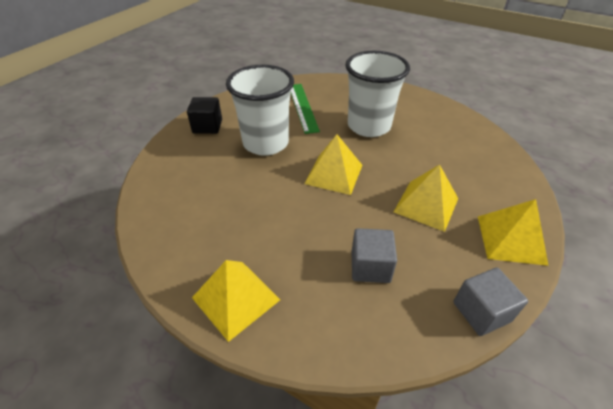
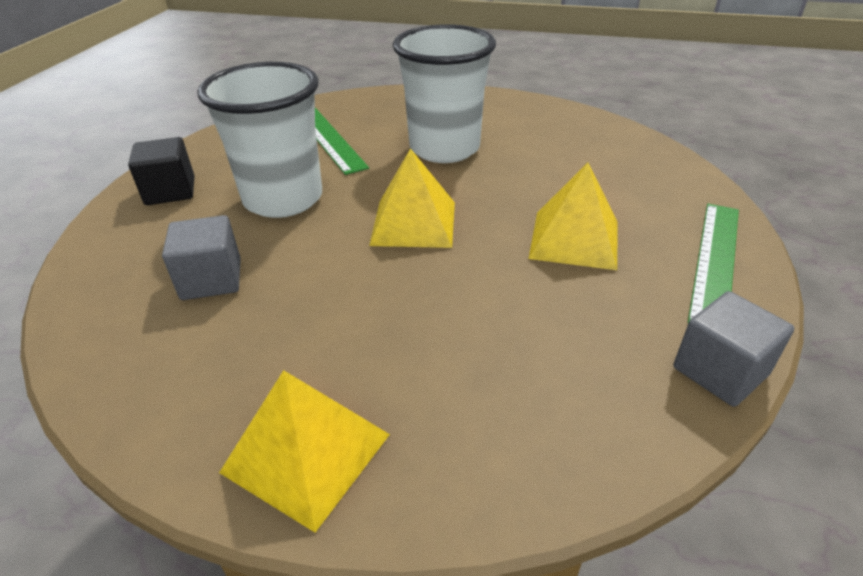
camera: 15 degrees left, 5 degrees down
(370, 267) = (524, 346): grey cube -> grey cube (211, 279)
(511, 239) = (715, 261): yellow pyramid -> green ruler

